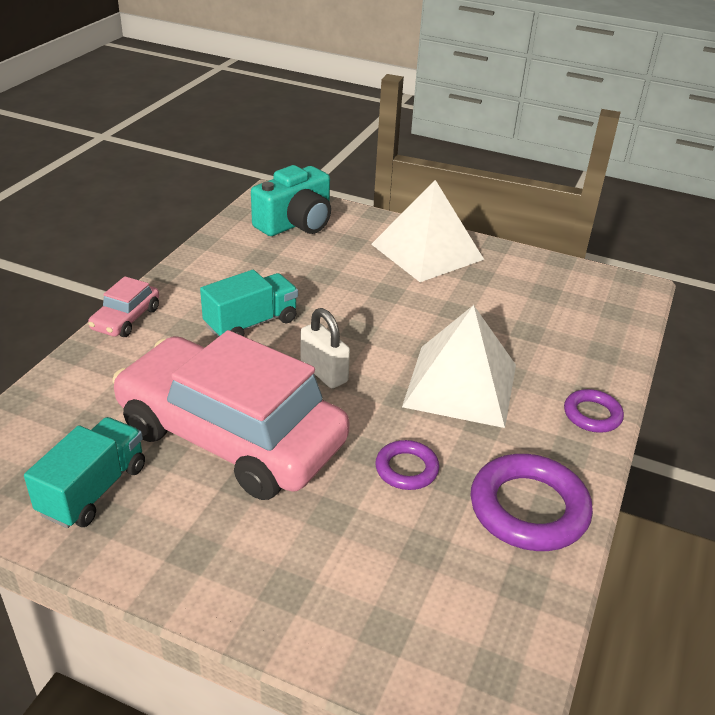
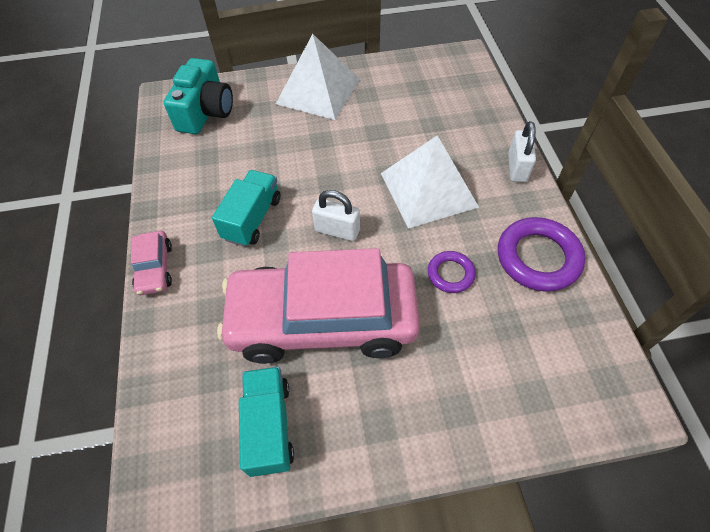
camera: 30 degrees left, 20 degrees up
(592, 415) = (517, 167): purple ring -> white padlock

